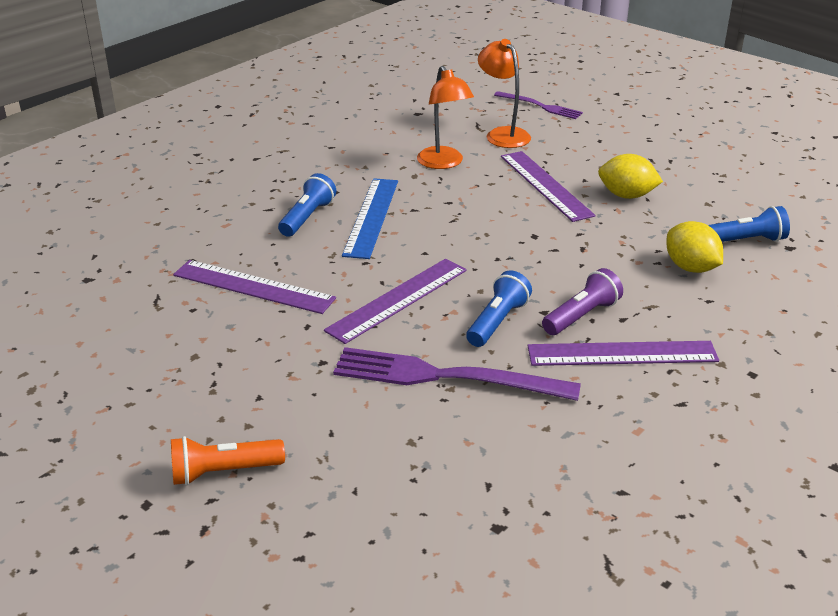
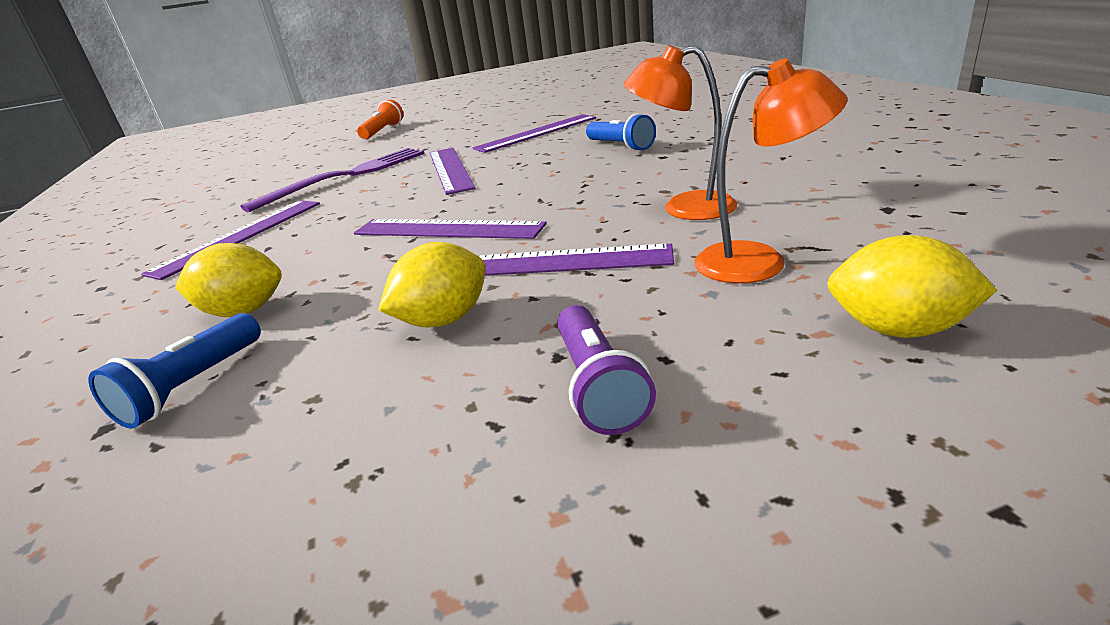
camera: 125 degrees right, 5 degrees down
(371, 217) = (591, 167): blue ruler -> none
(497, 322) = (363, 198): blue flashlight -> none
(529, 240) = (447, 229): none -> purple ruler
(540, 106) = (897, 329): purple fork -> yellow lemon
(581, 316) = (306, 230): purple flashlight -> purple flashlight (598, 386)

